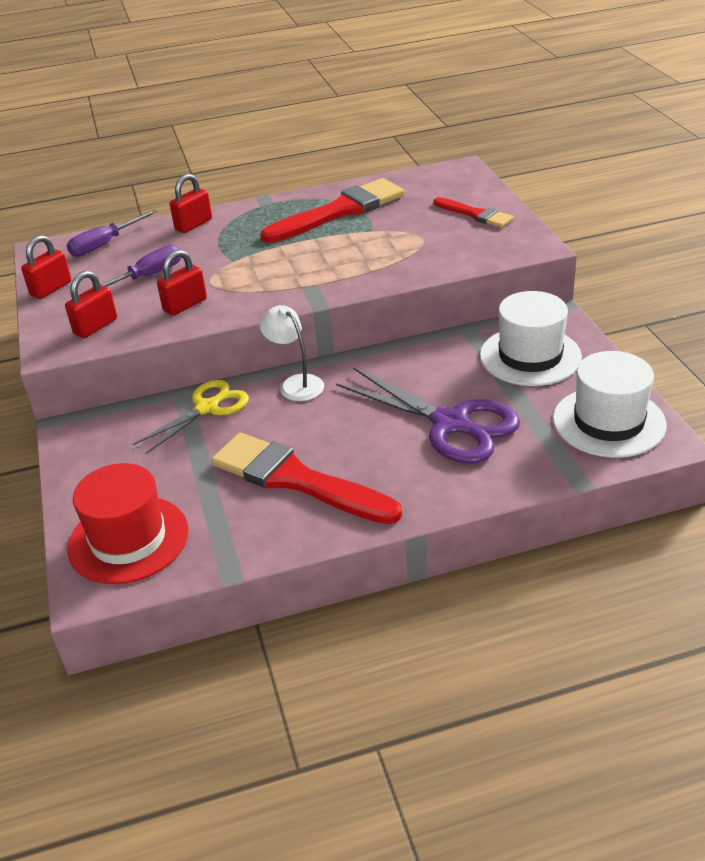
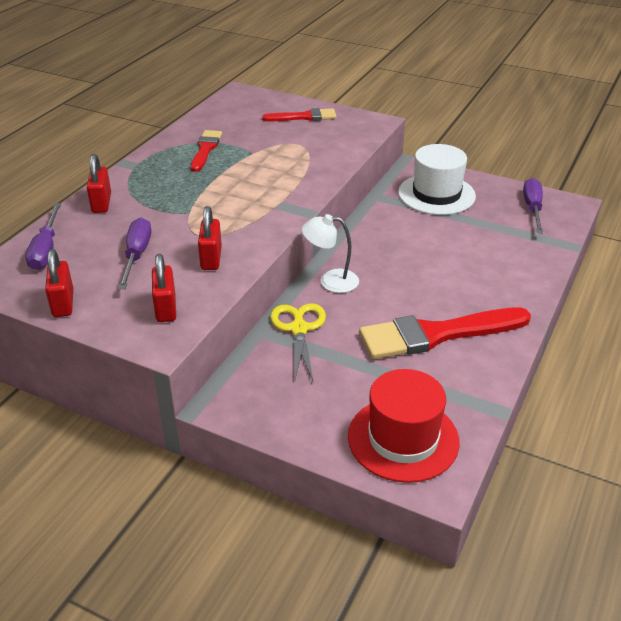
camera: 50 degrees left, 0 degrees up
(340, 211) = (205, 149): red brush -> red brush, size x0.55
(450, 424) = (461, 252): purple scissors -> none
(609, 422) = (532, 208): white hat -> purple screwdriver

